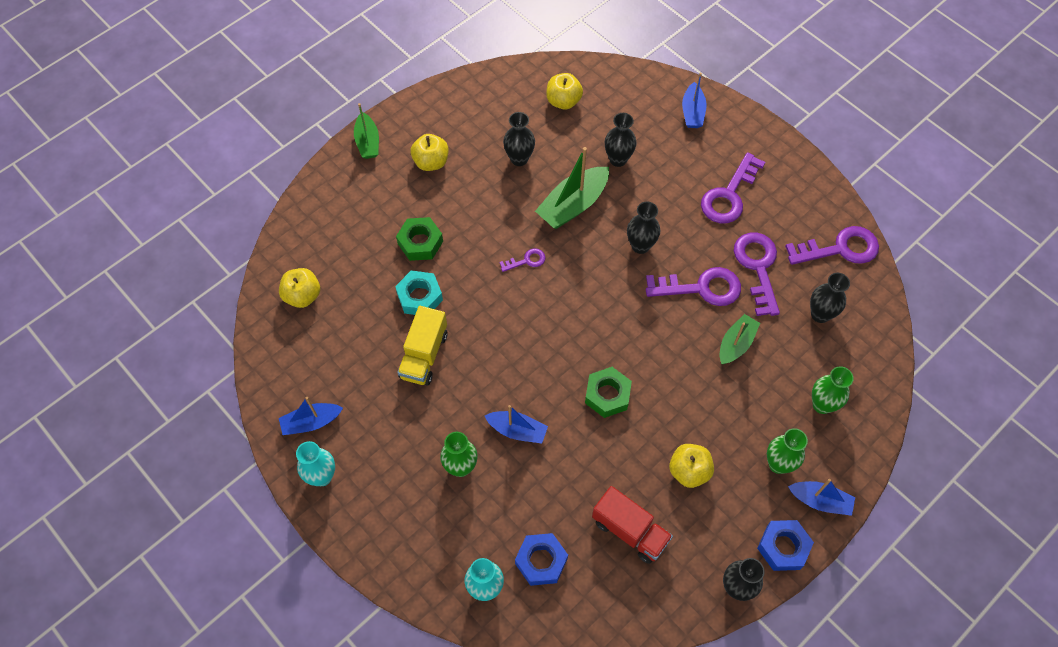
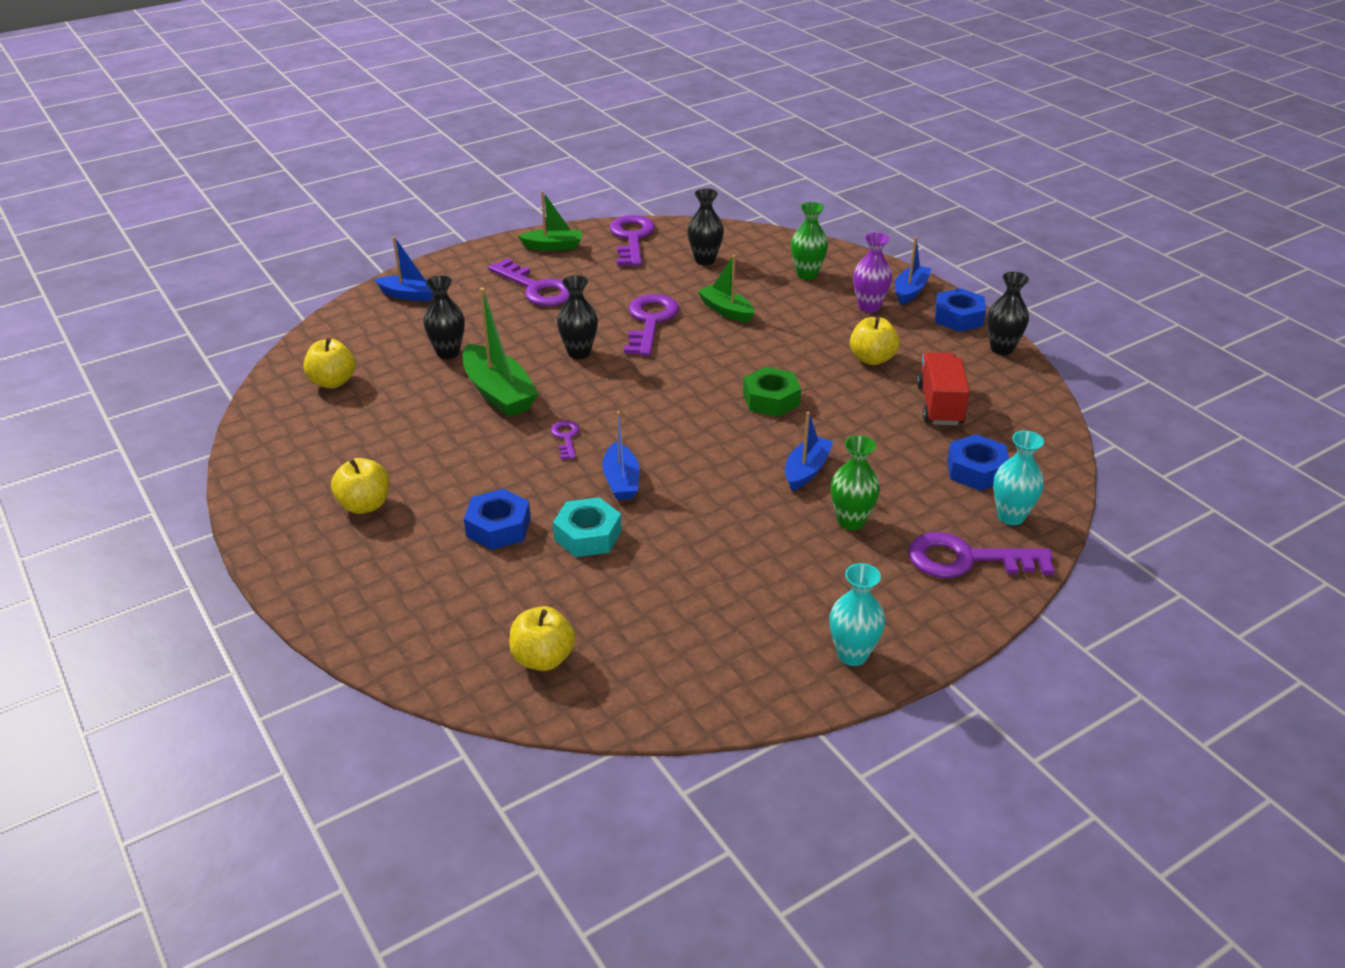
camera: 80 degrees left, 25 degrees down
(311, 422) = (764, 661): blue boat -> blue boat (621, 481)
(367, 142) = (289, 566): green boat -> green boat (553, 246)
(420, 242) = (498, 527): green nut -> blue nut
(424, 355) = (681, 539): yellow truck -> none
(519, 159) = (404, 427): black vase -> none
(630, 531) = (939, 405): red truck -> red truck turned 45 degrees counterclockwise
(758, 267) = (636, 285): purple key -> purple key (966, 559)
(778, 464) = (869, 307): green vase -> purple vase

